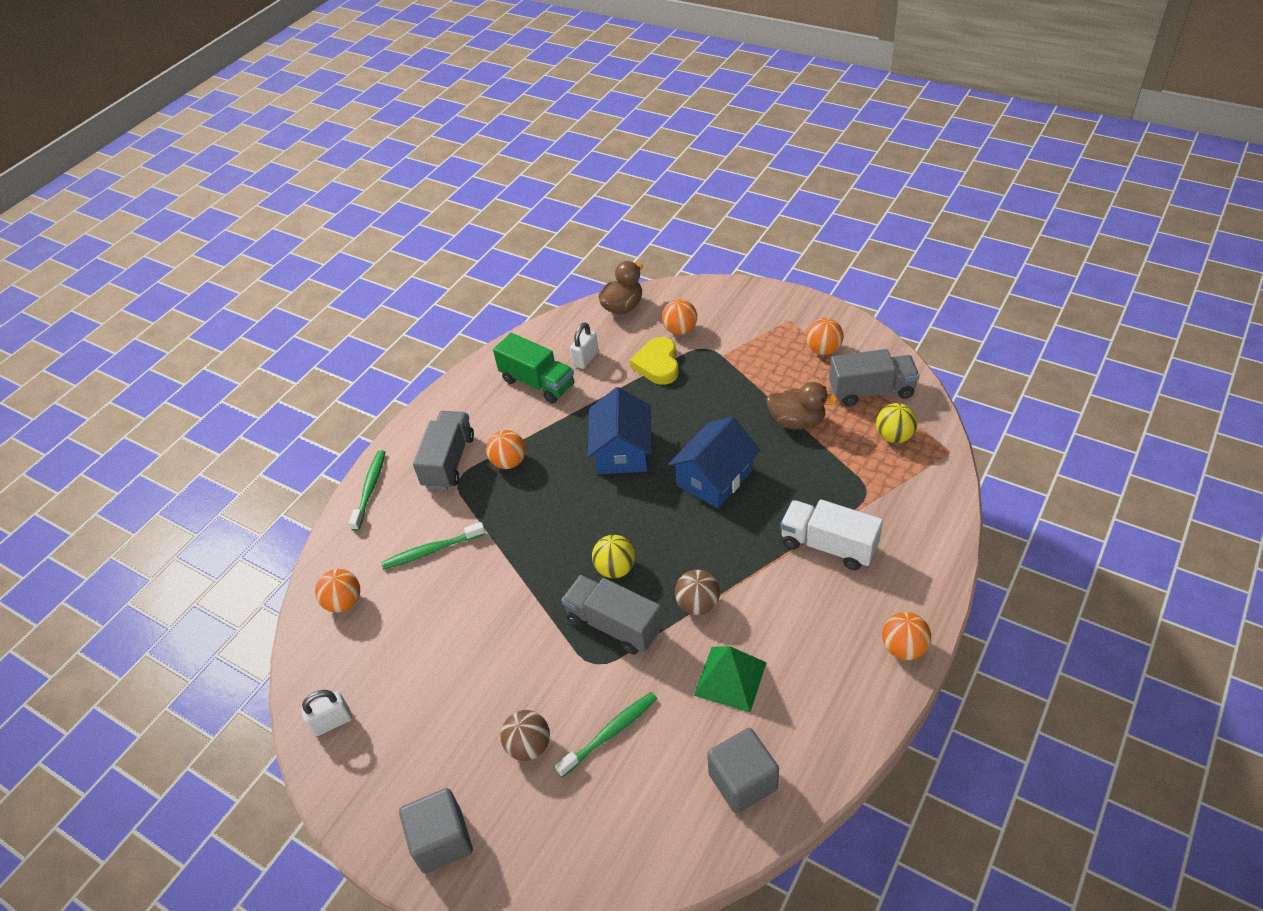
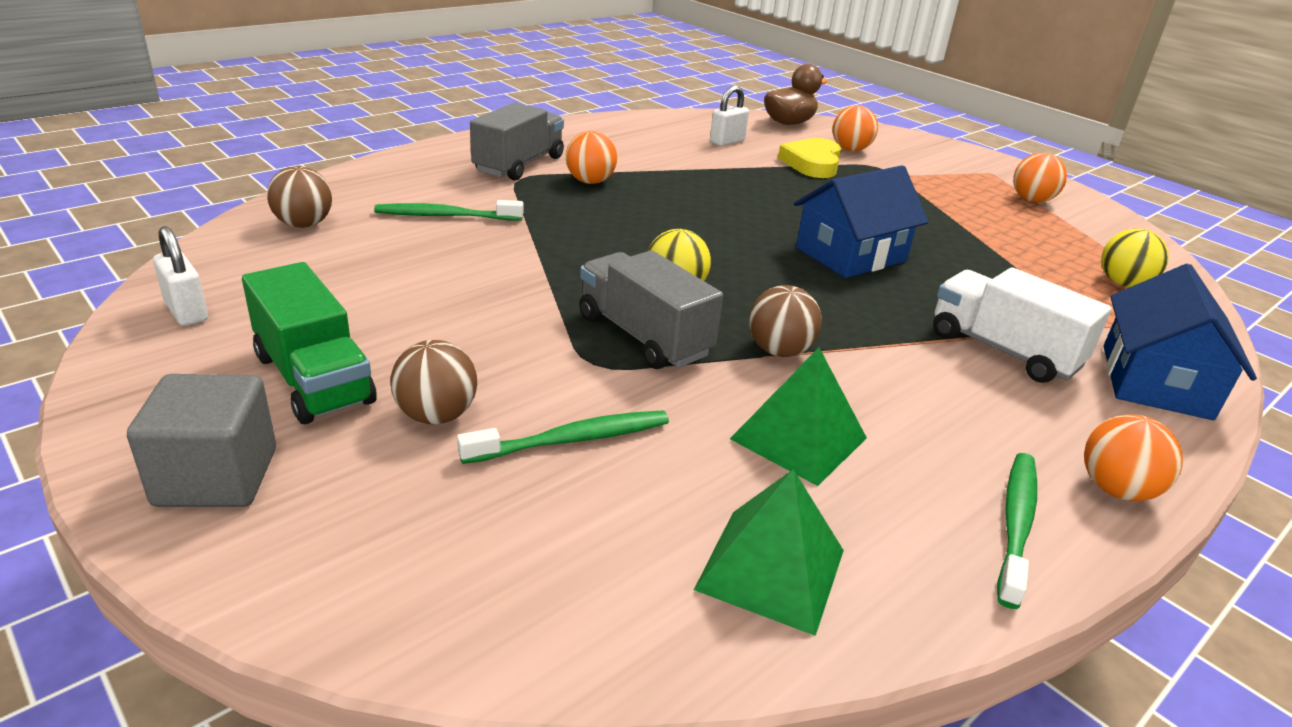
camera: 10 degrees right, 15 degrees down
(332, 722) = (187, 311): white padlock -> white padlock turned 60 degrees clockwise
(344, 602) = (304, 224): orange ball -> brown ball
(370, 489) = (413, 160): green toothbrush -> green toothbrush (1016, 524)
(537, 383) = (660, 143): green truck -> green truck (313, 379)
(622, 451) = (736, 207): blue house -> blue house (1155, 381)
(742, 781) = (770, 569): grey cube -> green pyramid
(797, 421) = (982, 240): brown duck -> none
(871, 391) = (1093, 242): grey truck -> none

